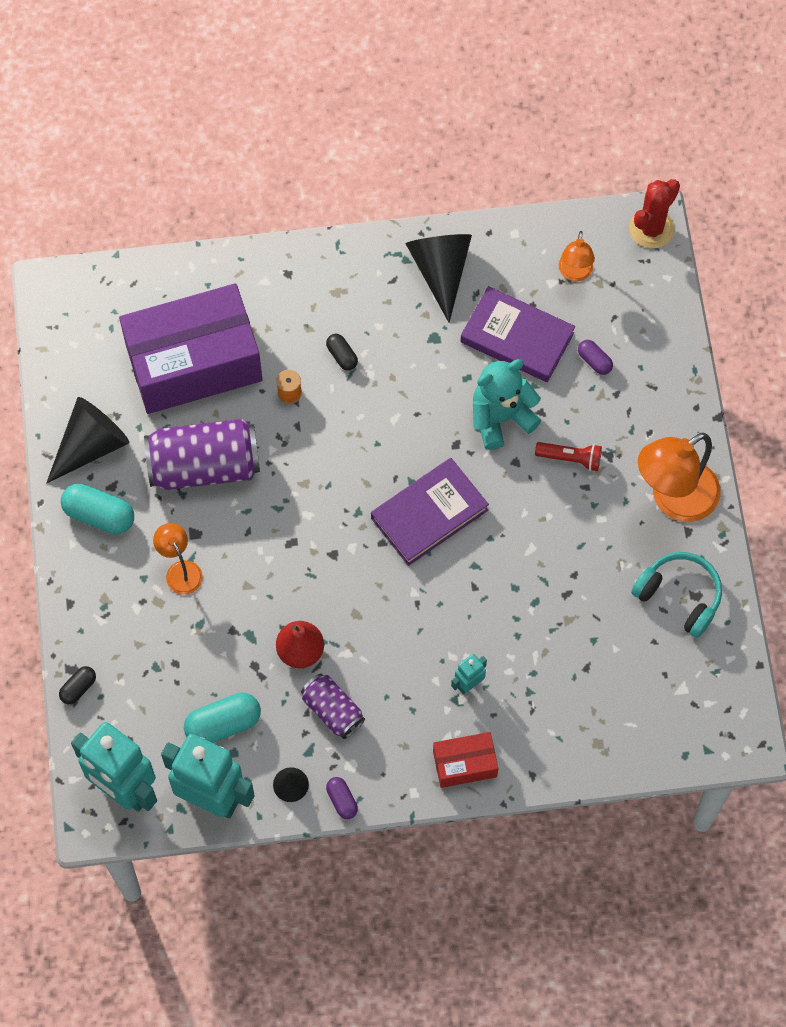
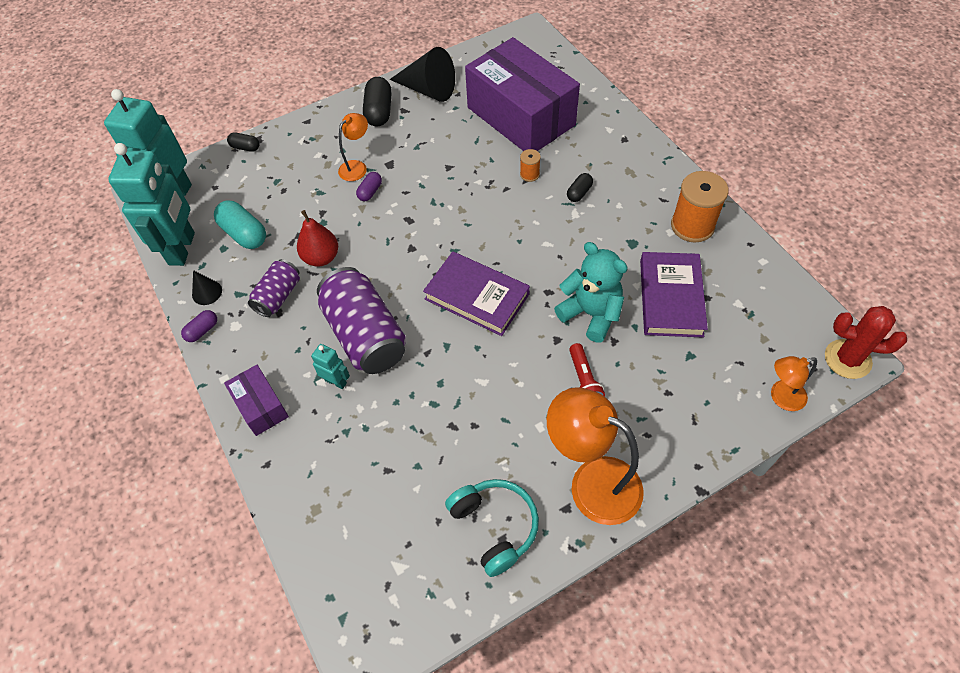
camera: 70 degrees right, 10 degrees down
(99, 515) = (379, 112): turquoise capsule -> black capsule
(204, 466) = (444, 150): purple can -> purple can (365, 335)
(441, 271) = (692, 226): black cone -> orange spool
(465, 764) = (261, 406): red box -> purple box
(575, 273) = (759, 317): orange lamp -> orange lamp (781, 397)
(594, 361) = (688, 363): purple capsule -> purple capsule (370, 192)
(679, 596) = (495, 526): turquoise headphones -> turquoise headphones turned 45 degrees counterclockwise

